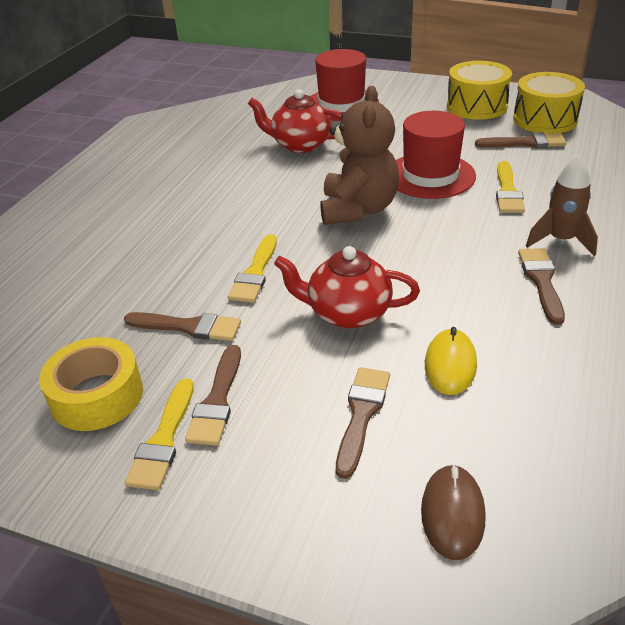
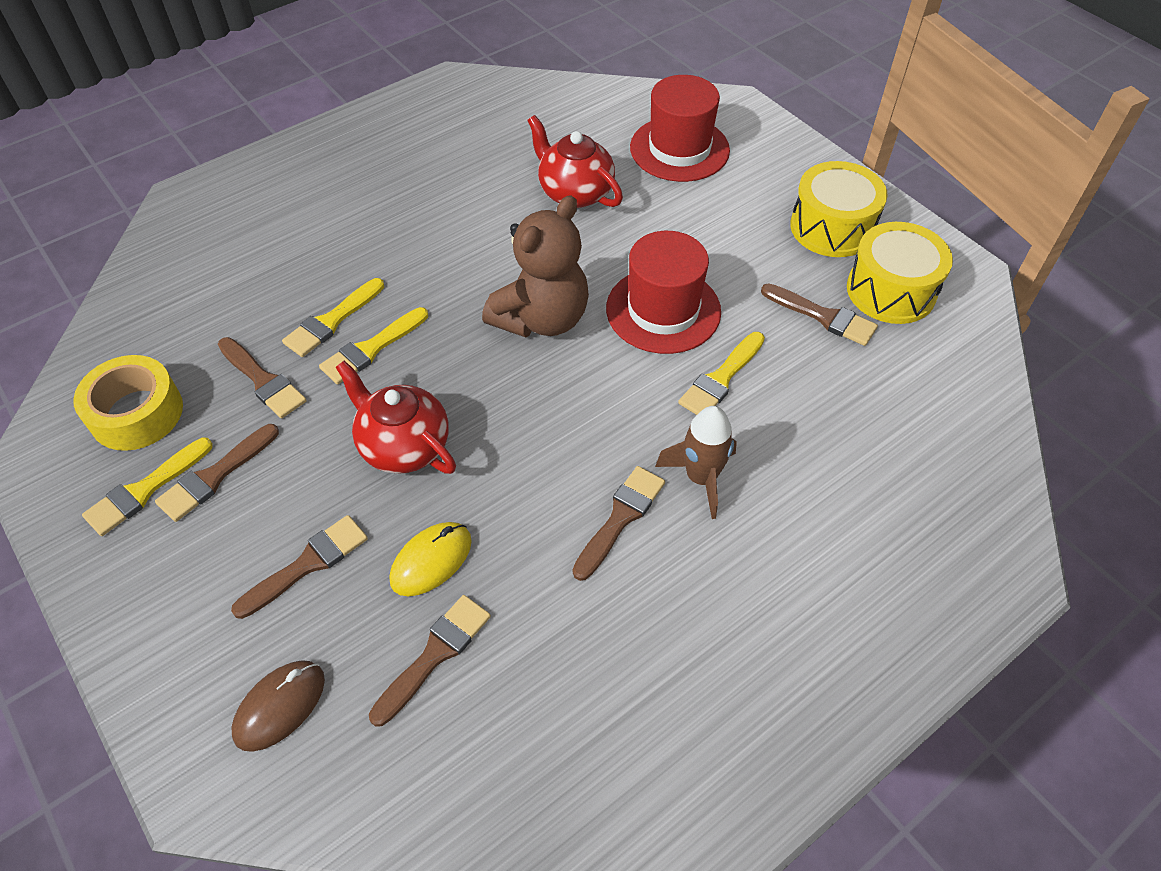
camera: 30 degrees right, 15 degrees up
(204, 271) = (332, 321): none -> yellow brush
(523, 415) = (435, 654): none -> brown brush

